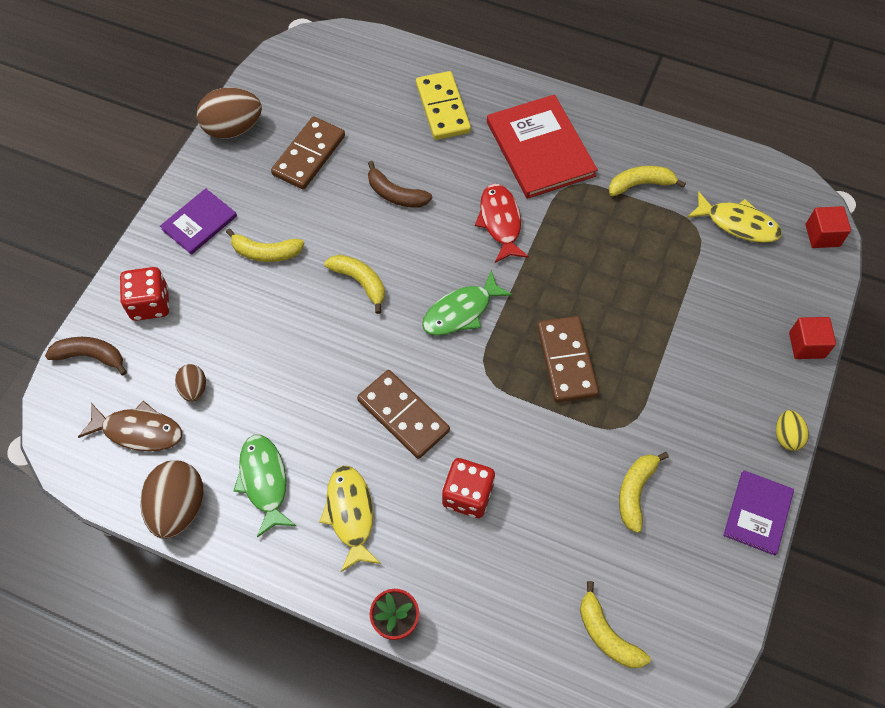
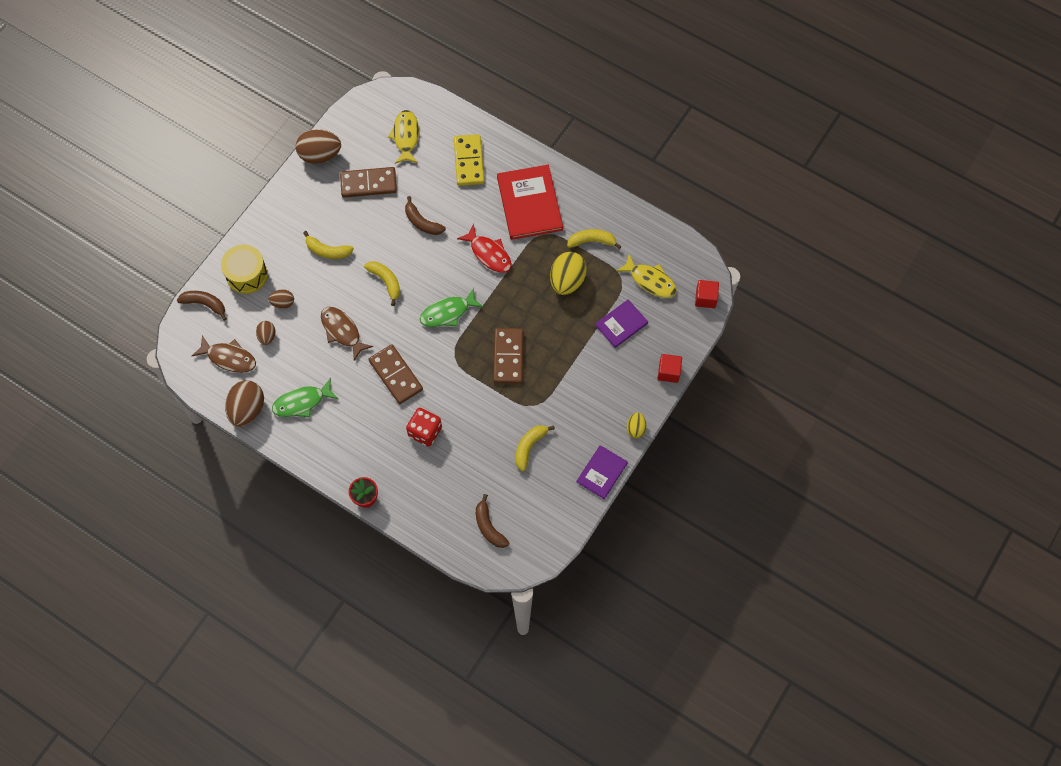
camera: 10 degrees right, 5 degrees up
(150, 304) = (247, 275): red dice -> yellow drum
(199, 222) = (287, 222): purple book -> purple book (621, 324)
(211, 335) = (283, 303): none -> brown egg
(264, 481) = (302, 402): green fish -> green fish turned 105 degrees counterclockwise
(308, 363) = (342, 331): none -> brown fish
(309, 155) = (368, 183): brown domino -> brown domino turned 45 degrees clockwise
(350, 514) = (351, 431): yellow fish -> yellow fish (406, 136)
(500, 222) = (489, 254): red fish -> red fish turned 135 degrees clockwise
(607, 634) = (489, 526): yellow banana -> brown banana
(621, 242) = (567, 281): none -> yellow egg

